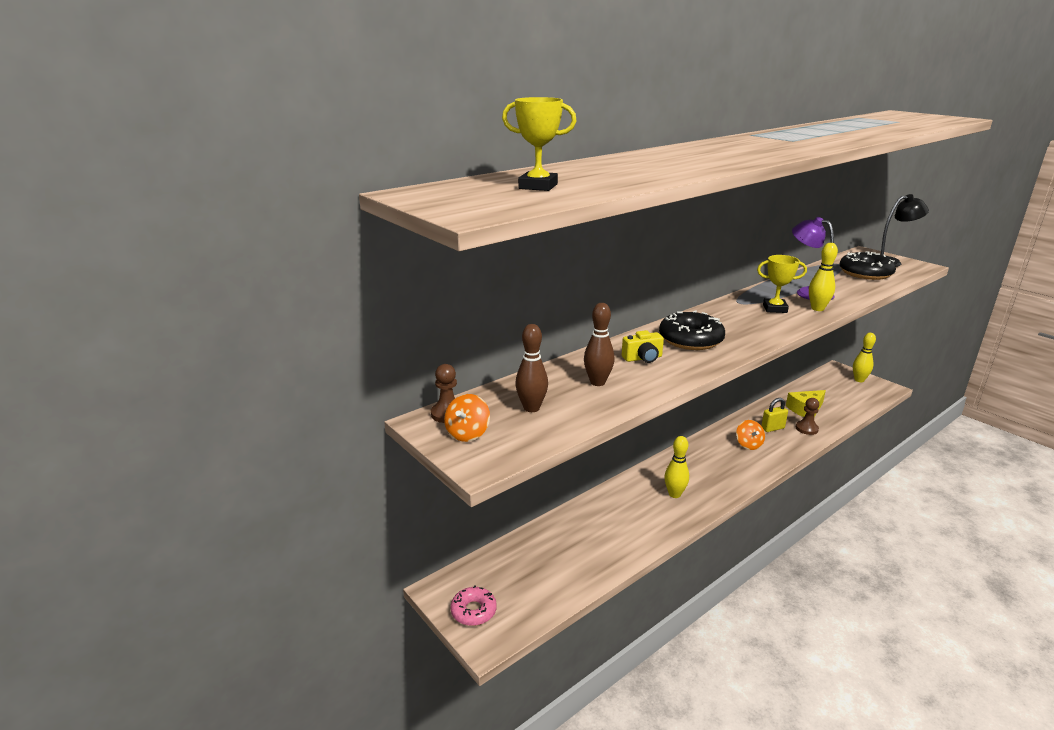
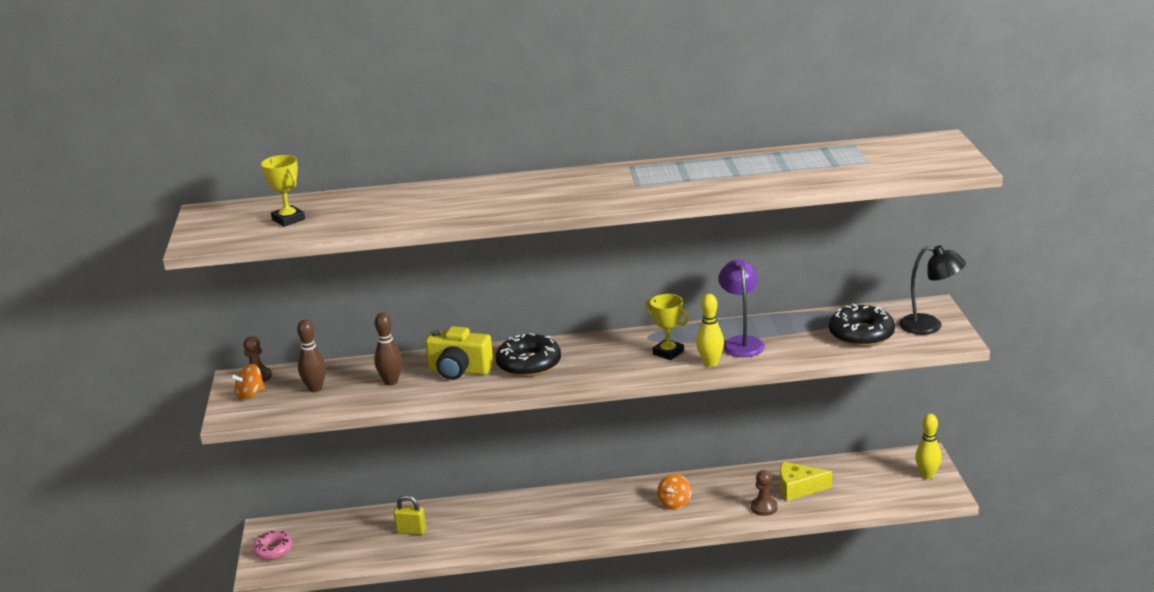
camera: 35 degrees right, 0 degrees up
(643, 358) = (459, 371): yellow camera -> yellow camera, size x1.67
(674, 494) = (534, 523): yellow bowling pin -> none
(772, 428) = (727, 496): yellow padlock -> yellow padlock (411, 531)

